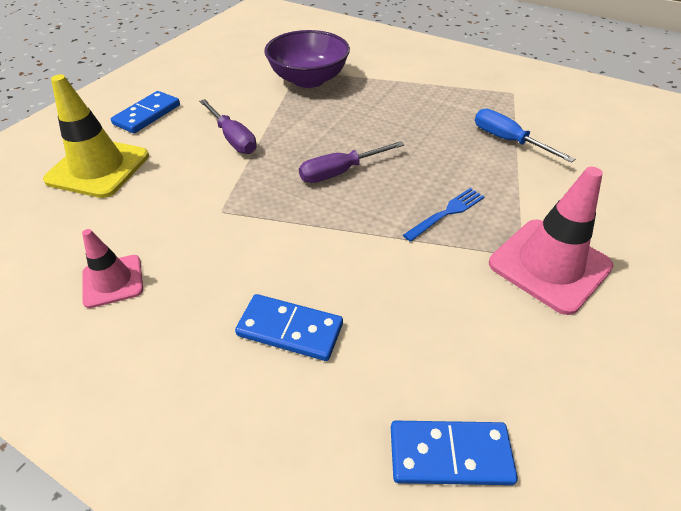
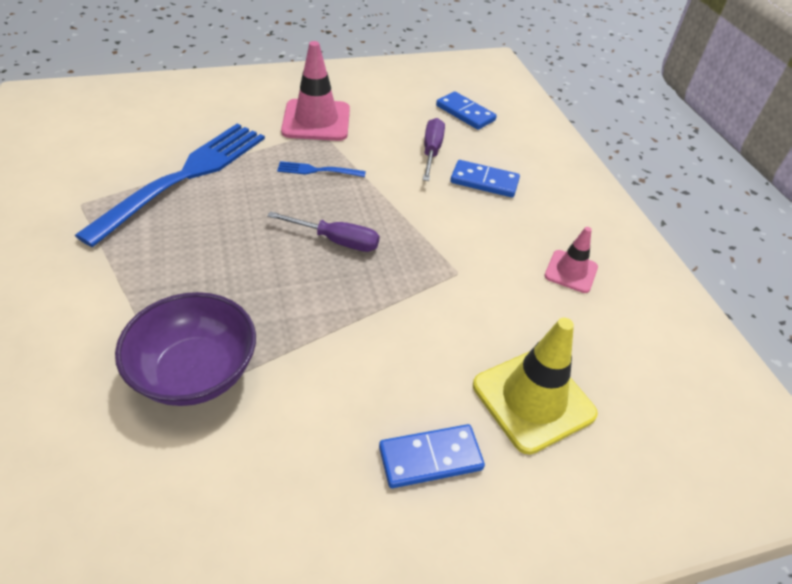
camera: 140 degrees left, 0 degrees up
(233, 138) = (376, 341): purple screwdriver -> purple screwdriver (431, 151)
(290, 329) = (484, 181): blue domino -> blue domino turned 45 degrees counterclockwise
(508, 140) = (184, 177): blue screwdriver -> blue fork

